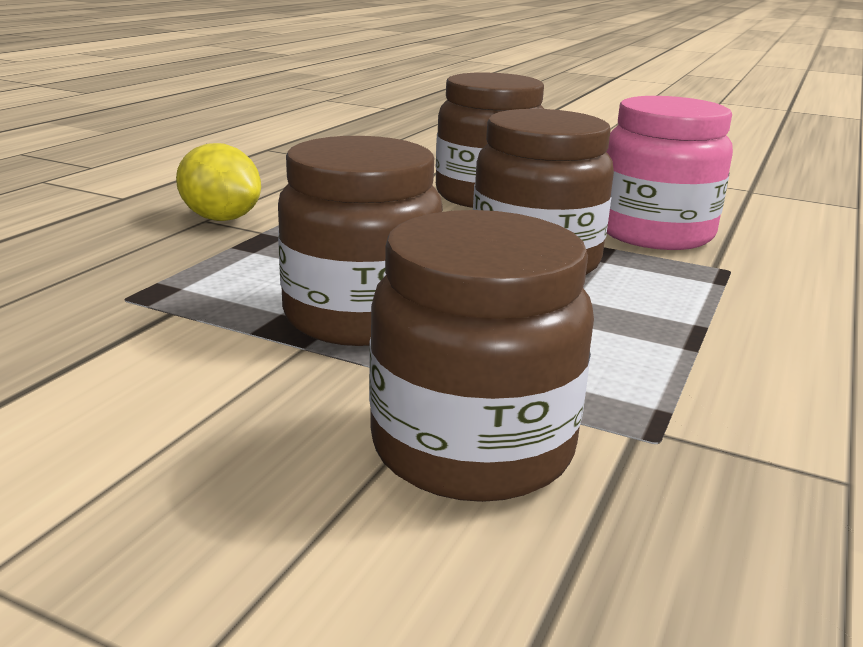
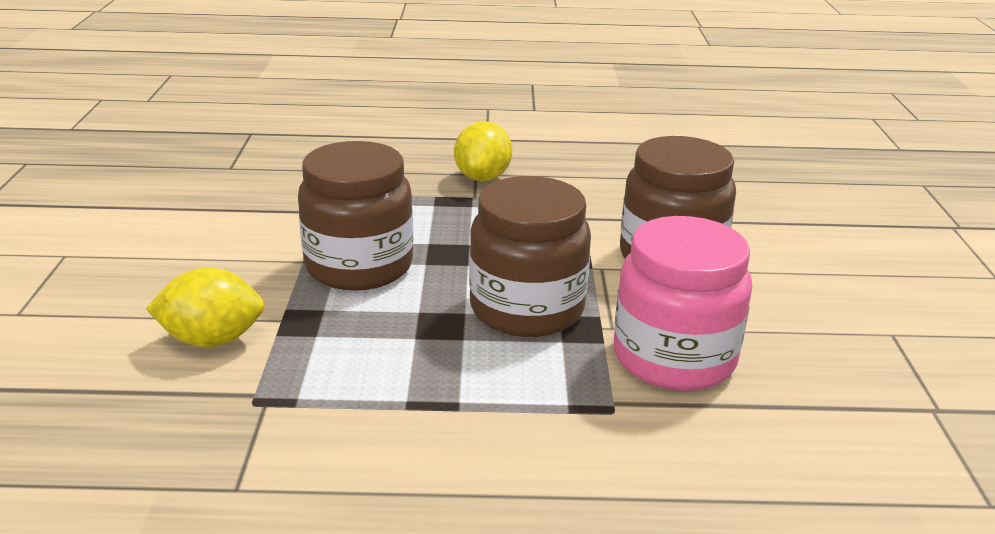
camera: 65 degrees right, 5 degrees up
(472, 447) = (212, 340): brown jar -> yellow lemon

